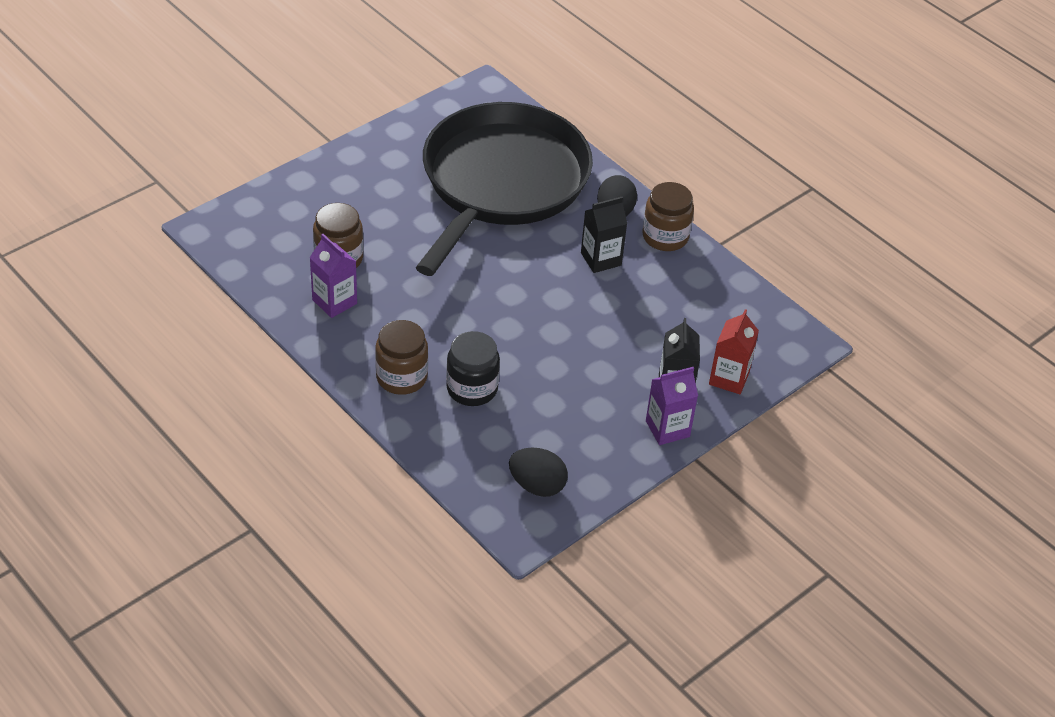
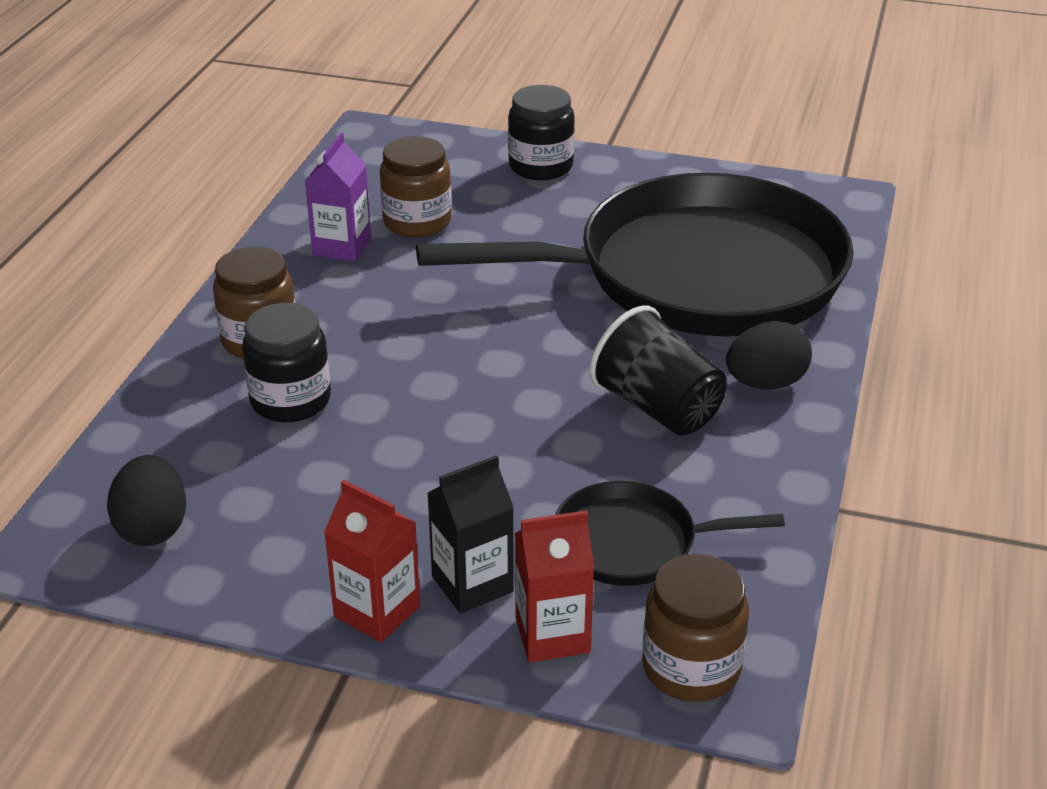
camera: 60 degrees right, 10 degrees down
(329, 179) = (541, 166): none -> black jar
(601, 259) = (657, 408): black carton -> black cup
(665, 237) = (778, 447): brown jar -> brown jar (691, 668)
(667, 429) = (377, 611): purple carton -> red carton
(690, 321) = (633, 542): none -> black pan

